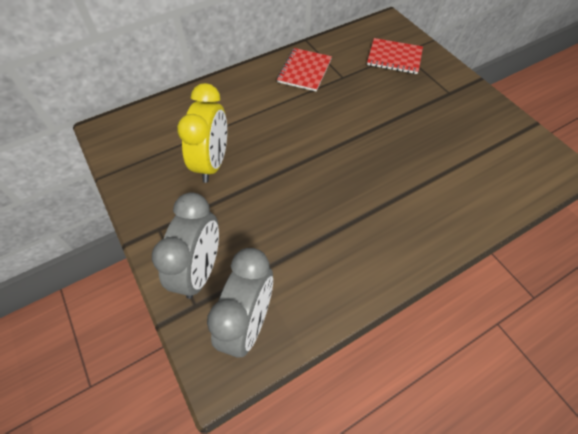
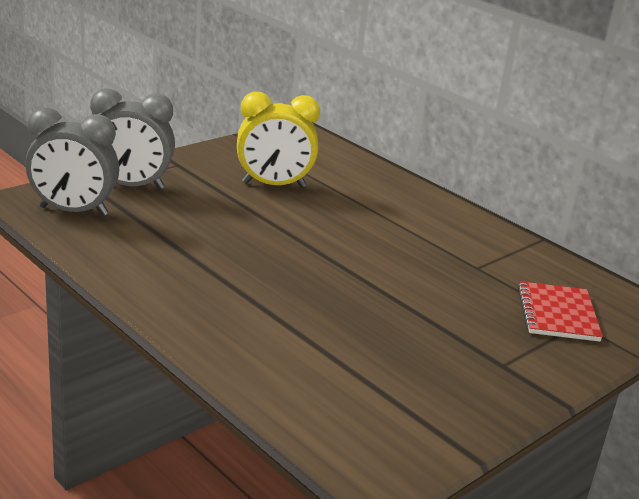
camera: 75 degrees right, 30 degrees down
(304, 71) = (470, 238): red notebook -> none

